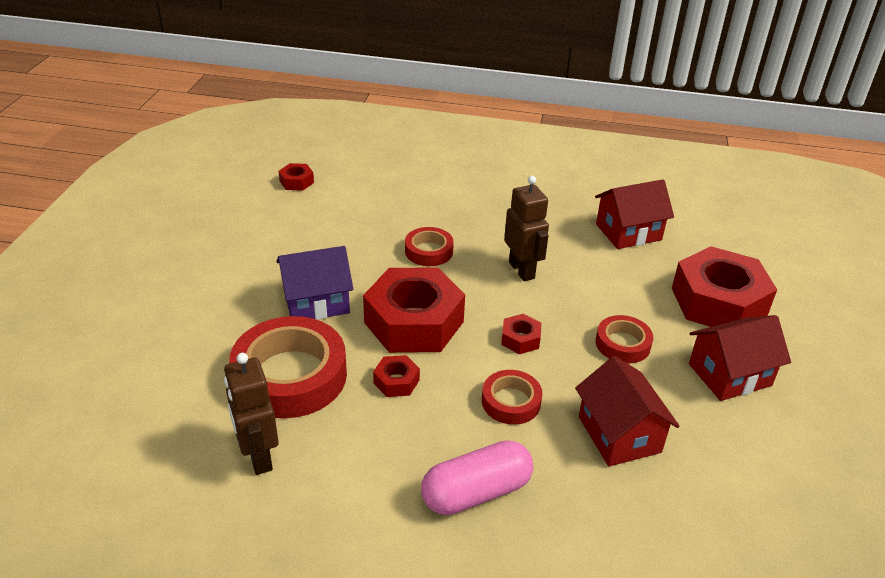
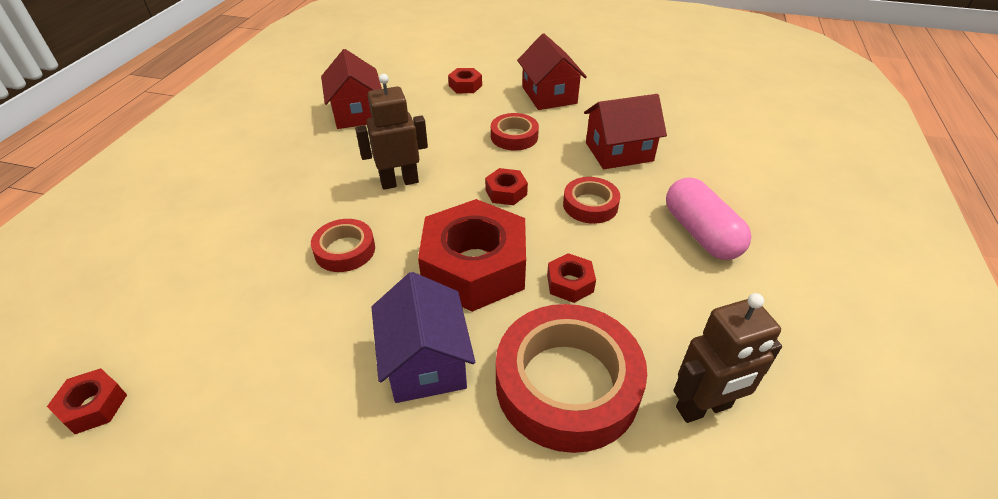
camera: 85 degrees left, 5 degrees up
(718, 302) = (465, 86): red nut -> red nut, size x0.43

